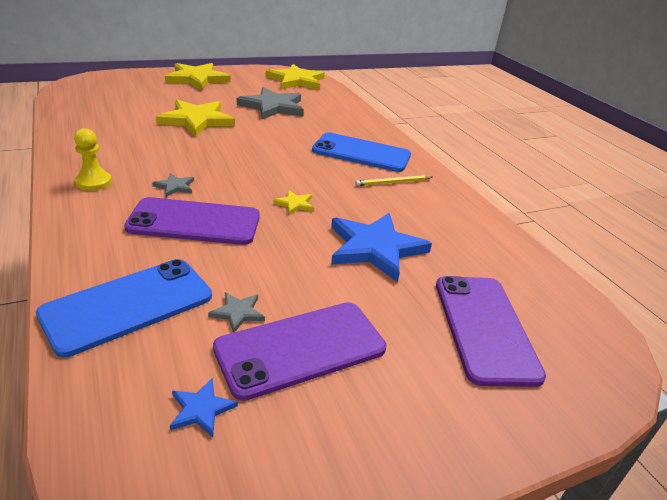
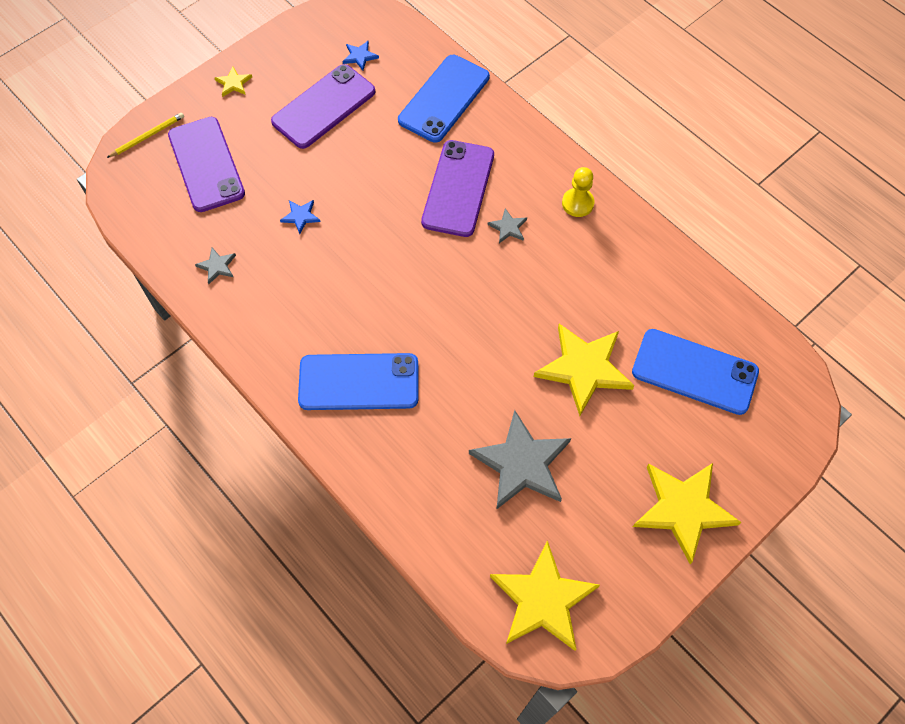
camera: 165 degrees right, 30 degrees up
(127, 103) = (694, 372): none -> blue phone
(194, 222) = (458, 188): purple phone -> purple phone turned 60 degrees counterclockwise
(238, 313) = (374, 117): grey star -> grey star (217, 266)
(294, 204) = (390, 248): yellow star -> yellow star (233, 83)
(375, 248) = (300, 216): blue star -> blue star, size x0.44
(393, 182) = (307, 330): yellow pencil -> yellow pencil (148, 136)

